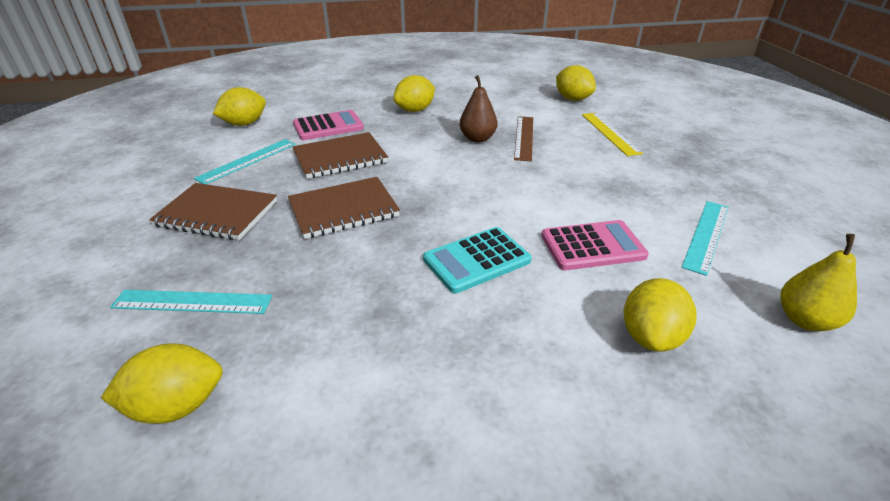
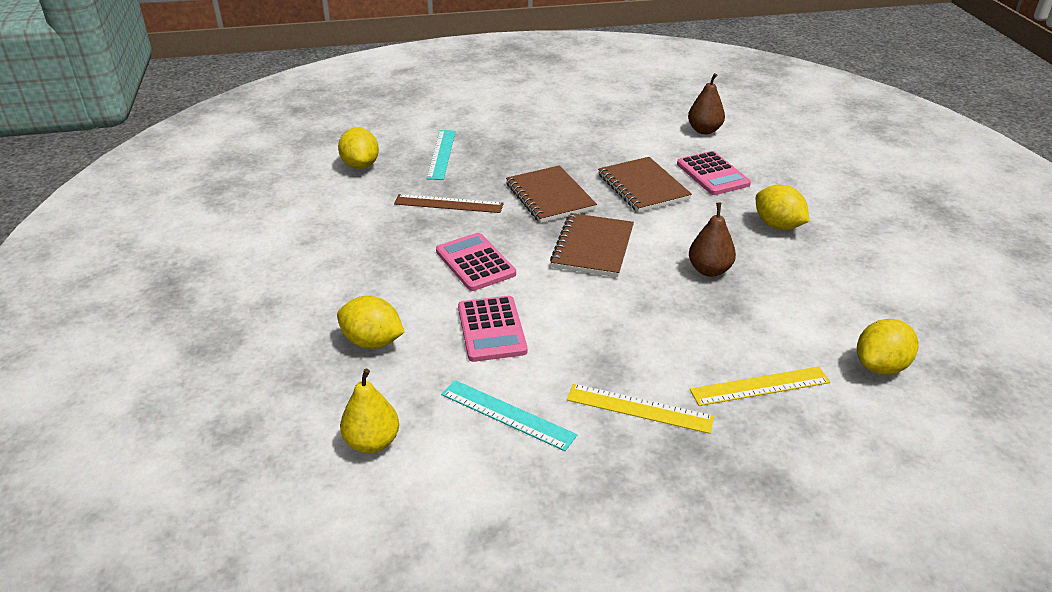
camera: 90 degrees right, 0 degrees up
(217, 214) = (541, 144): brown notebook -> brown notebook (592, 247)
(244, 124) = (704, 130): yellow lemon -> brown pear
(247, 161) = (628, 143): turquoise ruler -> none
(477, 260) = (475, 263): turquoise calculator -> pink calculator
(524, 137) = (722, 306): brown ruler -> brown ruler (448, 204)
(659, 175) = (639, 408): none -> yellow ruler

